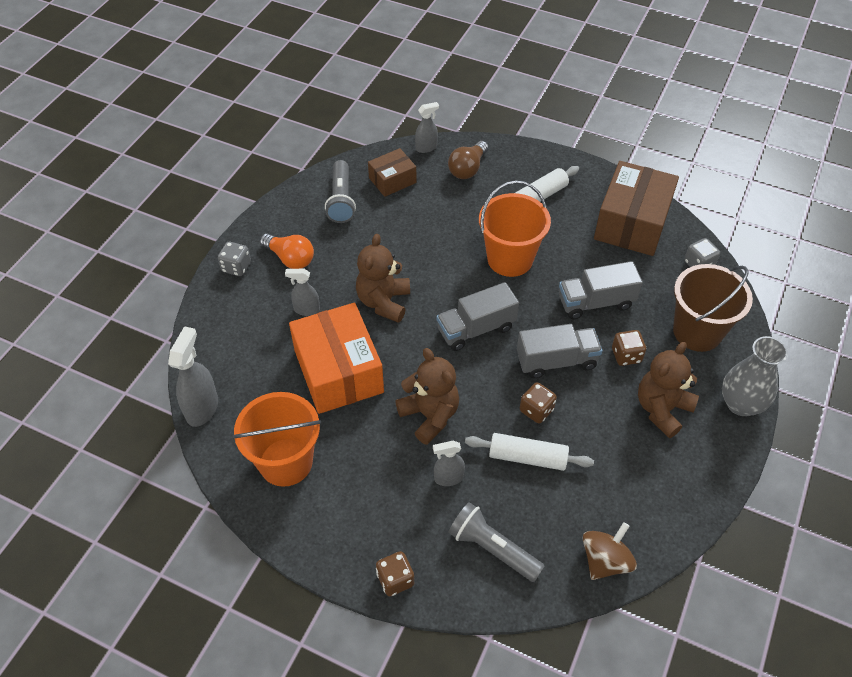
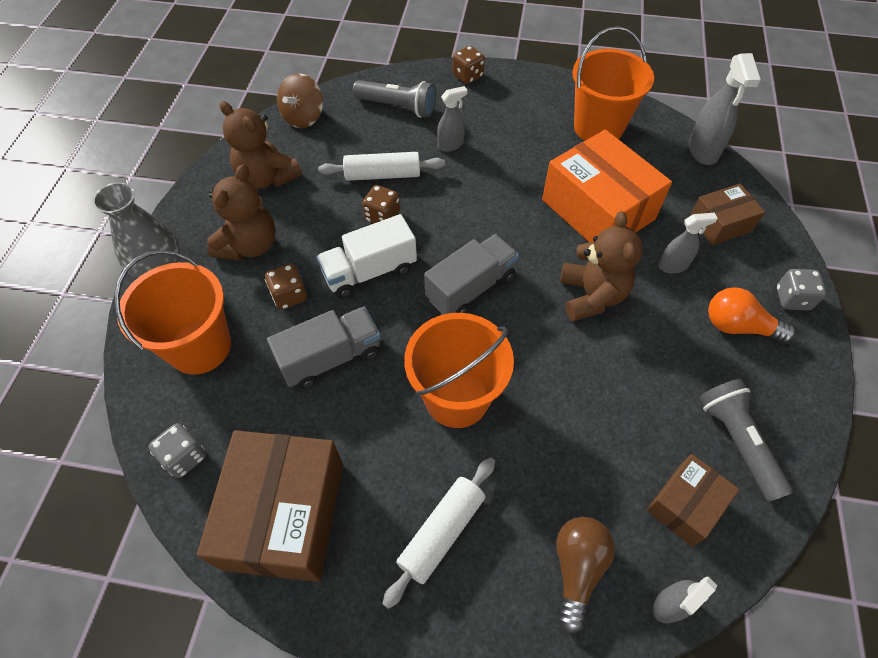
camera: 165 degrees right, 5 degrees up
(243, 334) = (720, 224): none -> brown box
(430, 415) = (487, 189): brown teddy bear -> brown teddy bear (267, 178)
(556, 361) = (370, 271): grey truck -> white truck
(697, 332) = (200, 347): brown bucket -> orange bucket

